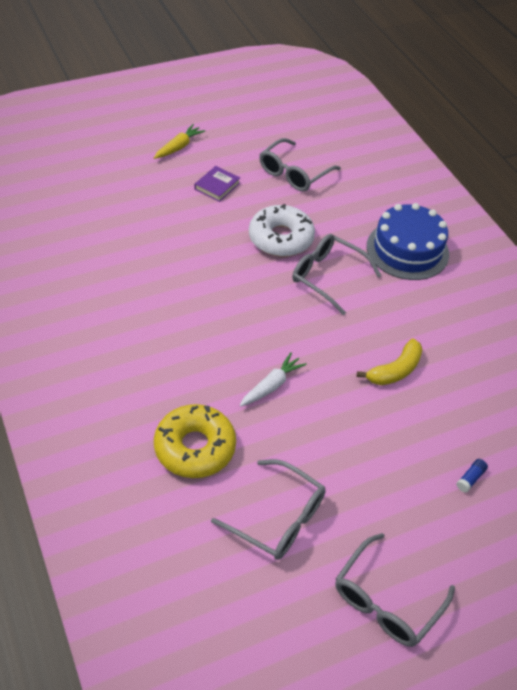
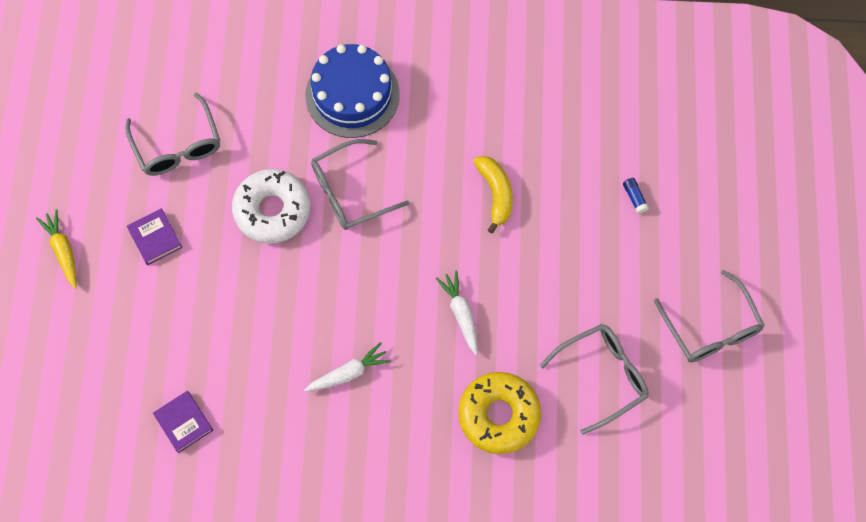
camera: 60 degrees left, 20 degrees up
(85, 249) = (184, 422): none -> purple book
(176, 329) = (348, 373): none -> white carrot

